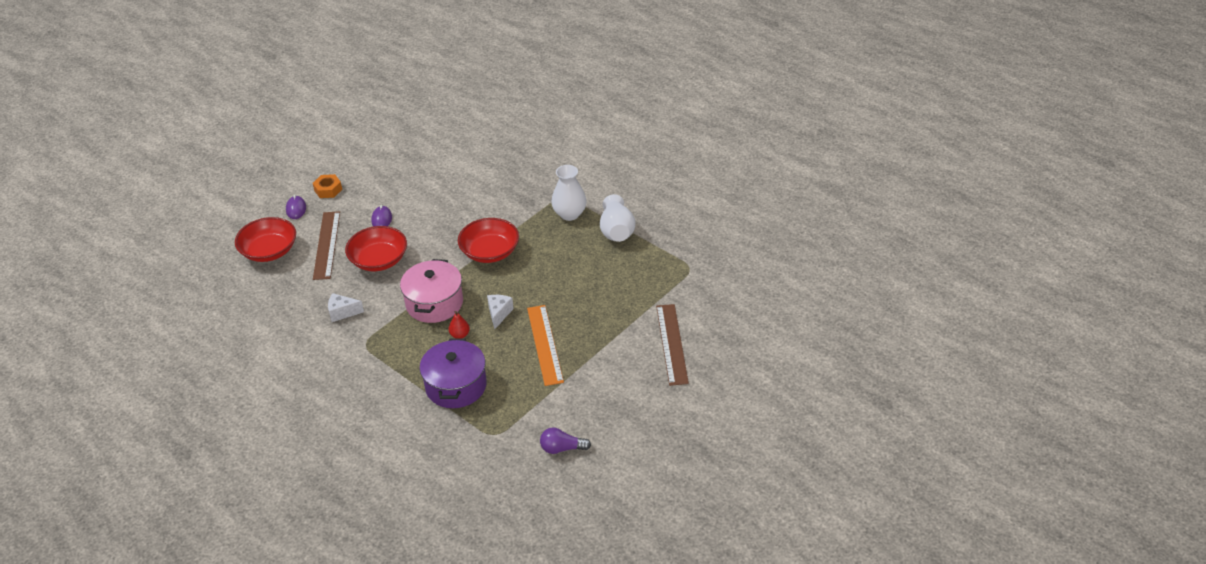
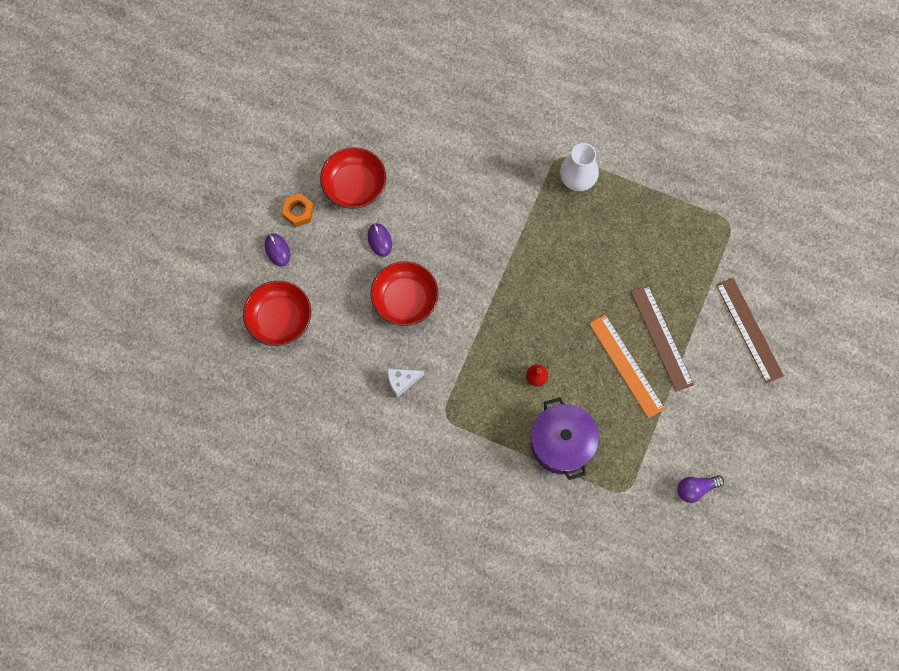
camera: 20 degrees left, 30 degrees up
(327, 245) = (338, 293): brown ruler -> brown ruler (661, 337)
(434, 303) = (491, 343): pink pot -> none
(490, 252) = (517, 256): red bowl -> red bowl (354, 185)
(499, 314) = (563, 338): white cheese -> none
(617, 231) = (636, 191): white vase -> none

